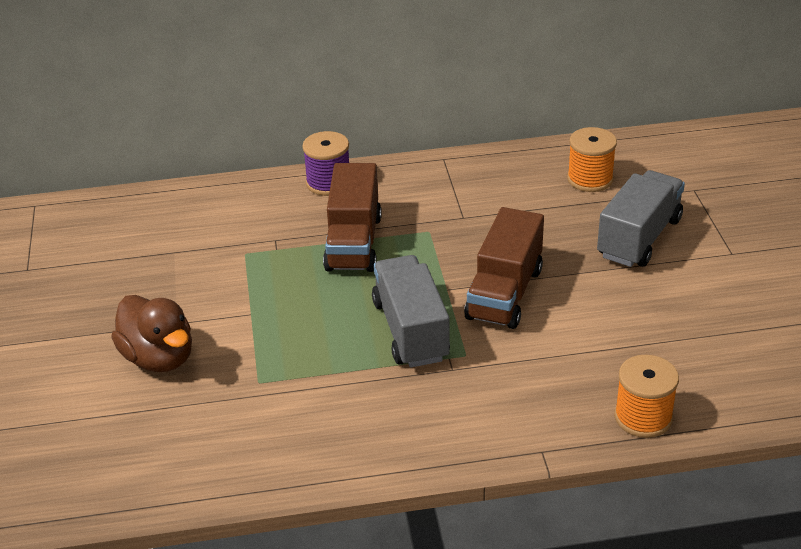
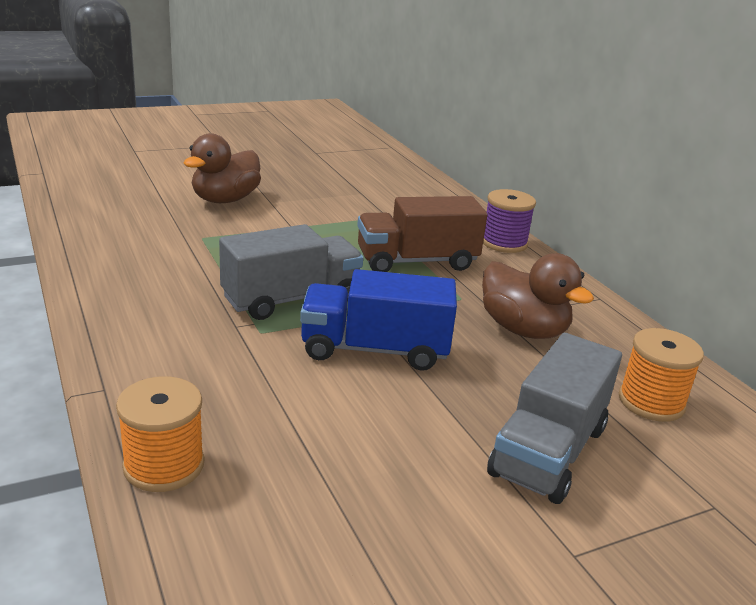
camera: 70 degrees right, 10 degrees down
(486, 210) = (523, 330): none -> brown duck
(504, 293) = (374, 349): brown truck -> blue truck
(639, 238) = (548, 451): grey truck -> grey truck turned 105 degrees clockwise

